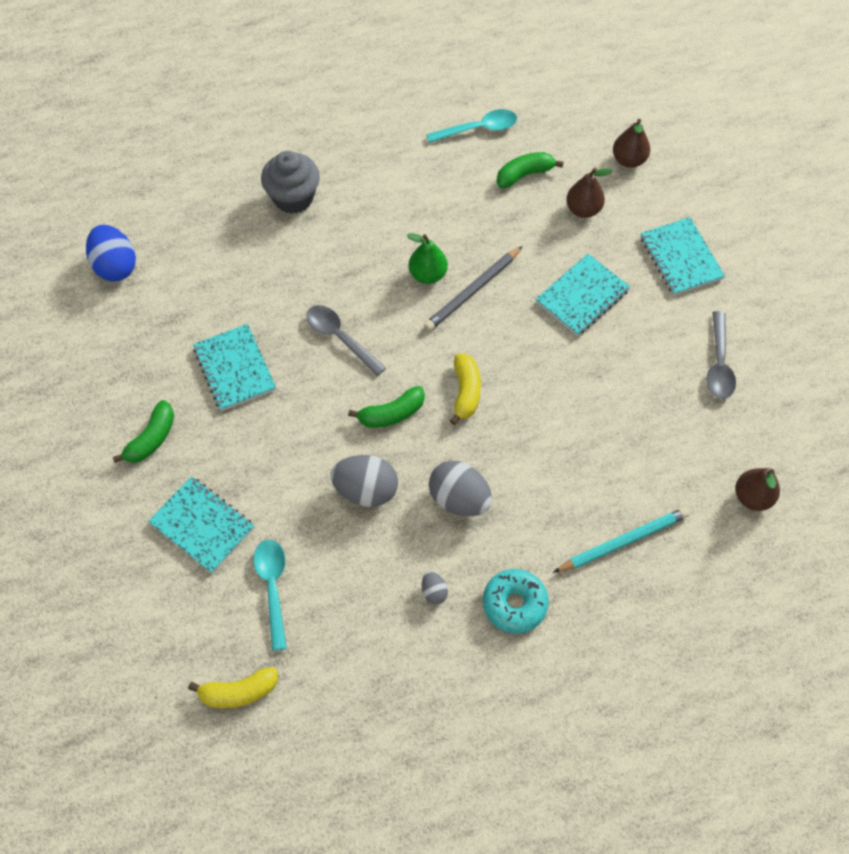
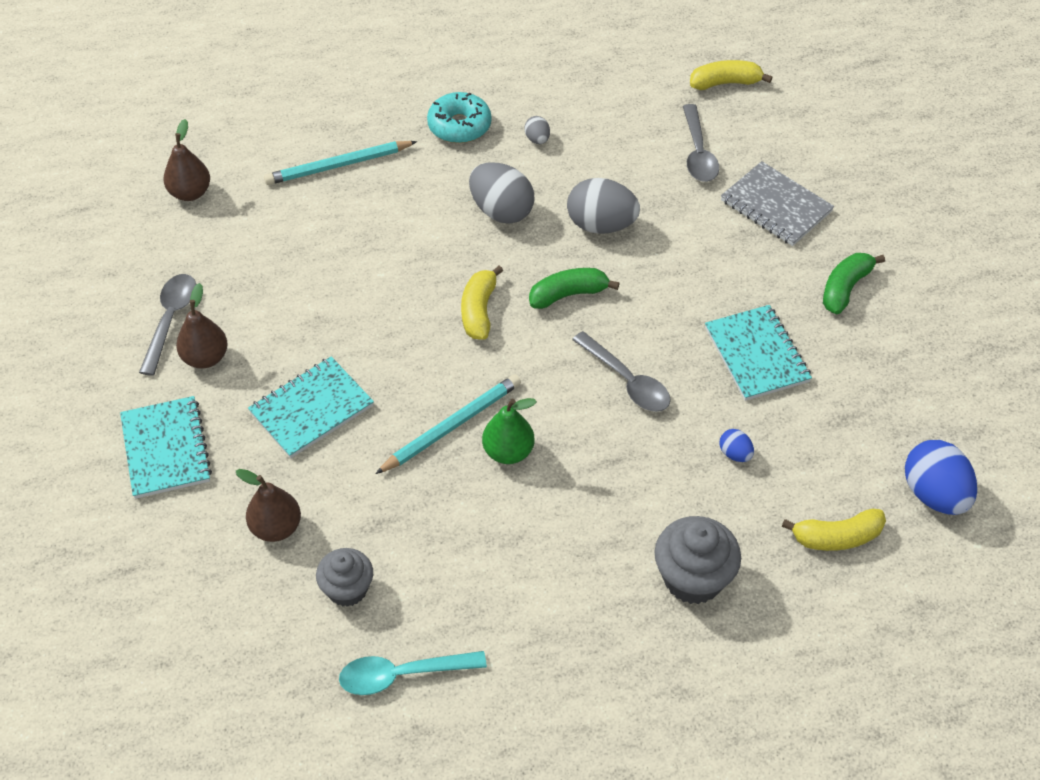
camera: 175 degrees left, 10 degrees down
(191, 231) = (836, 537): none -> yellow banana
(202, 525) = (776, 206): turquoise notebook -> grey notebook
(258, 285) = (735, 454): none -> blue egg
(273, 587) = (698, 153): turquoise spoon -> grey spoon
(473, 291) = (451, 426): grey pencil -> turquoise pencil
(524, 174) = (347, 589): green banana -> grey cupcake
(629, 160) = (185, 601): brown pear -> brown pear (205, 358)

